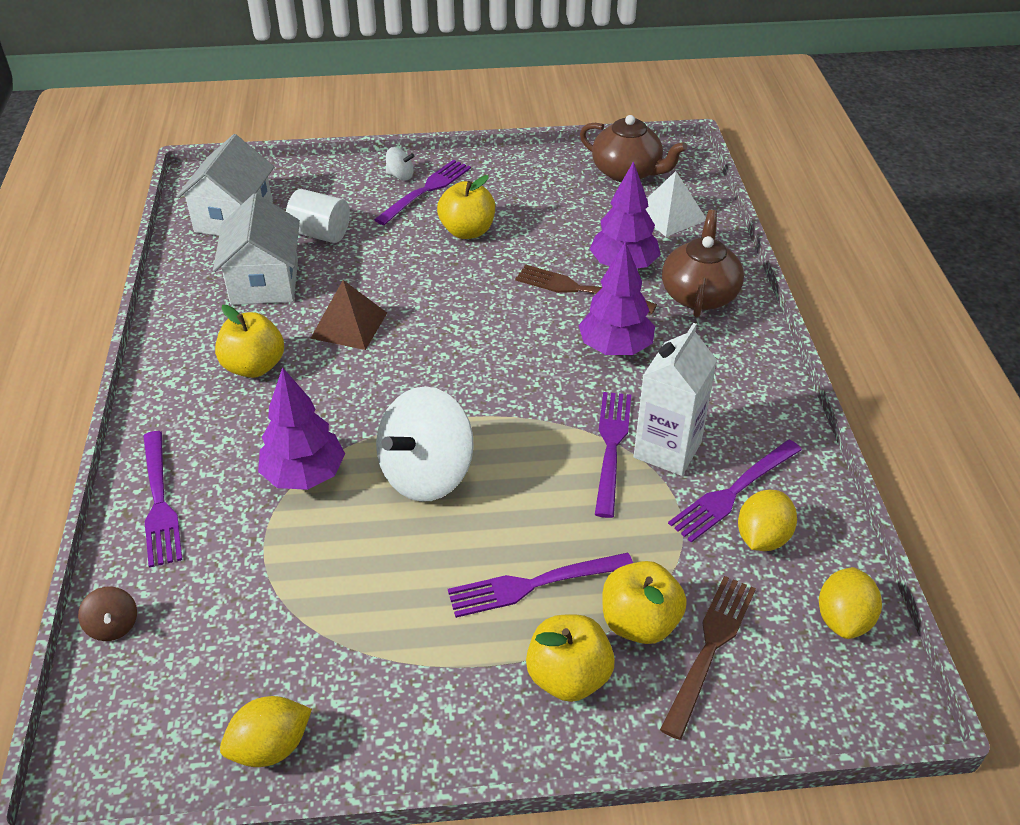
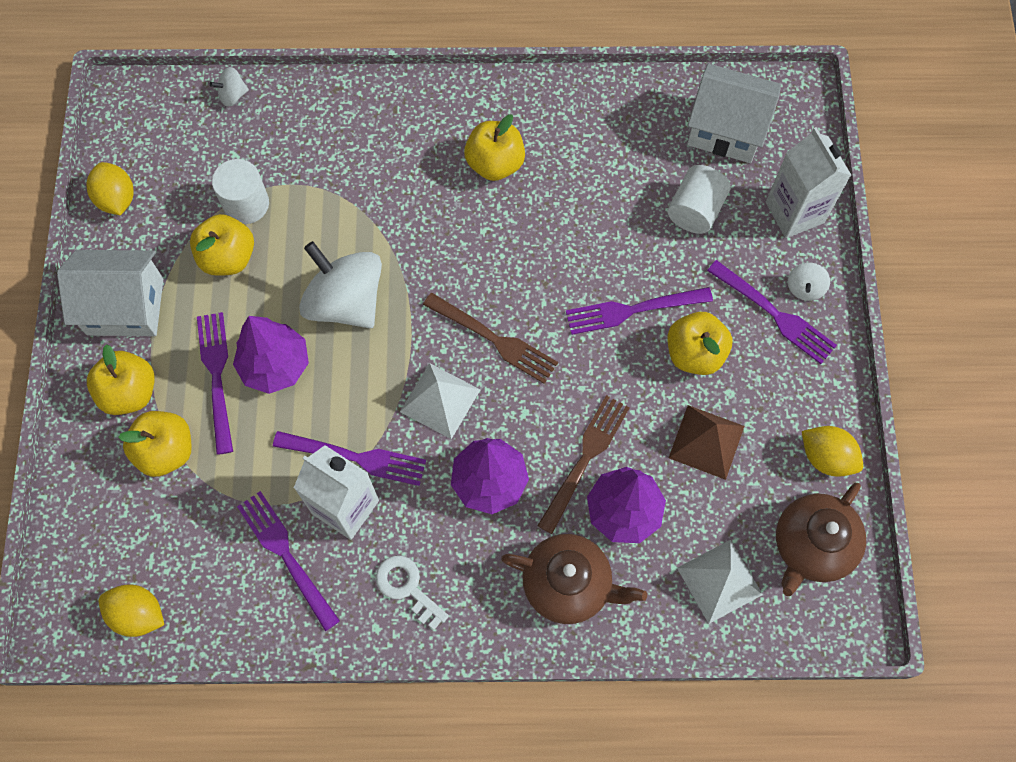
camera: 95 degrees right, 25 degrees up
(113, 626) = (233, 95): brown spinning top -> white spinning top
(159, 502) = (344, 110): purple fork -> purple fork (633, 310)
(265, 282) = (617, 164): white house -> white house (125, 306)
(290, 587) = (246, 204): none -> white cylinder
(304, 475) = (357, 209): purple tree -> purple tree (275, 365)
(326, 181) = (794, 212): none -> white carton
(349, 325) = (546, 239): brown pyramid -> brown pyramid (706, 442)
(368, 596) = (228, 257): none -> yellow apple
(536, 388) = (440, 400): none -> white pyramid
(709, 649) = (132, 500): brown fork -> brown fork (494, 339)
(736, 396) = (407, 587): none -> white key
(762, 537) = (232, 569): yellow lemon -> yellow lemon (826, 457)

